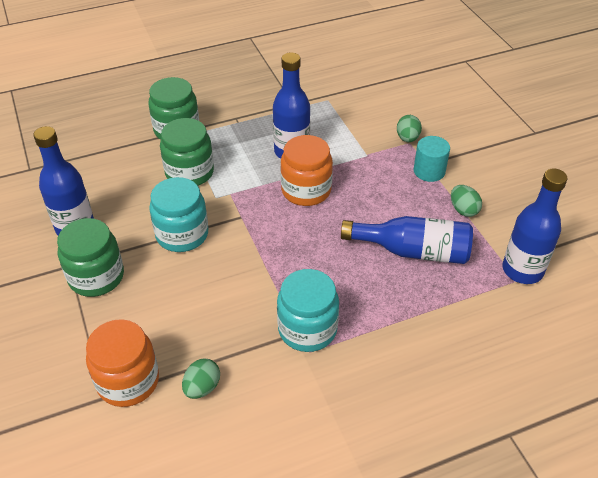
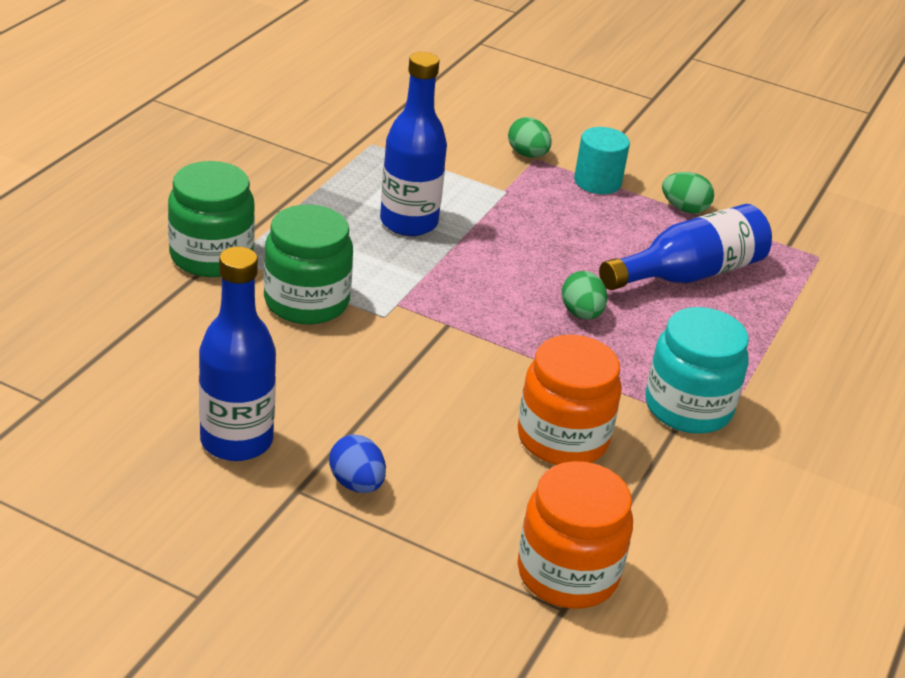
camera: 45 degrees left, 10 degrees down
(96, 277) = (356, 483): green jar -> blue egg
(182, 234) = (401, 379): turquoise jar -> none
(202, 387) = (660, 529): green egg -> green egg (581, 314)
(306, 190) = (487, 260): orange jar -> orange jar (562, 438)
(522, 270) = (812, 244): blue bottle -> none

